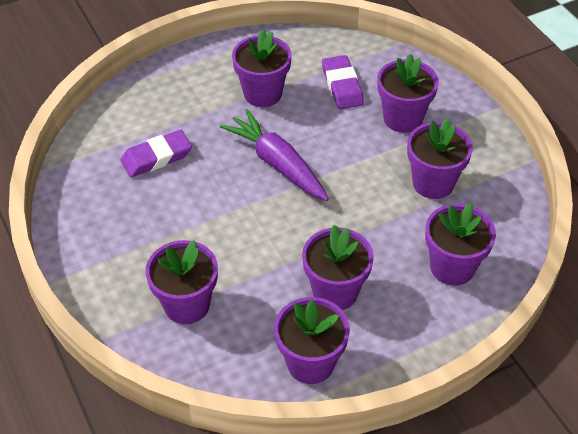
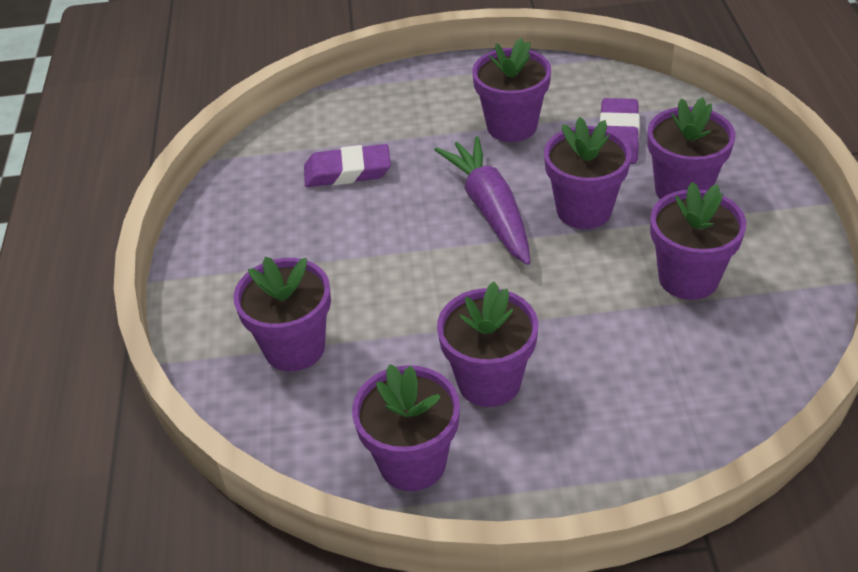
camera: 25 degrees right, 5 degrees down
(452, 267) = (666, 392): purple flower pot -> purple flower pot (584, 210)

